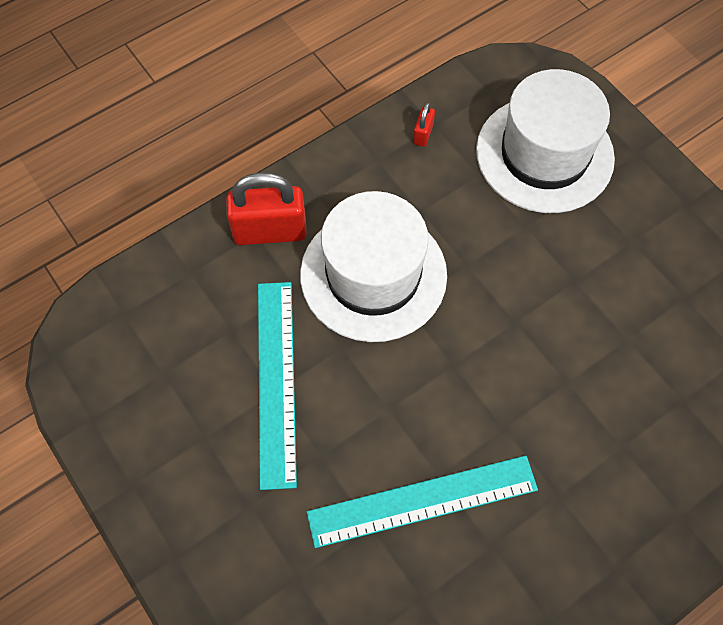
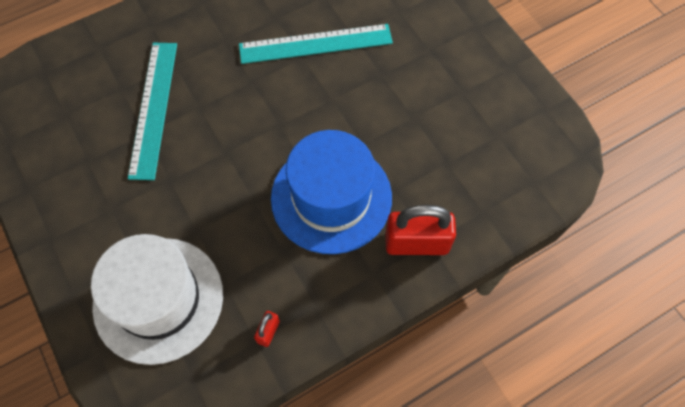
camera: 175 degrees left, 0 degrees up
(276, 381) = (412, 123): turquoise ruler -> turquoise ruler (154, 108)
(373, 275) = (331, 197): white hat -> blue hat

